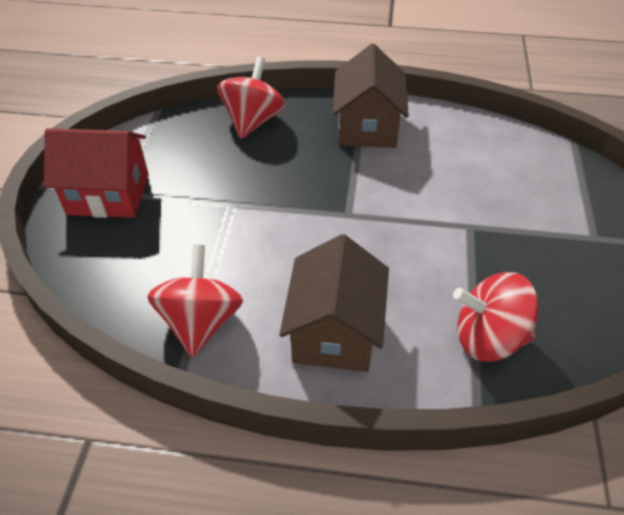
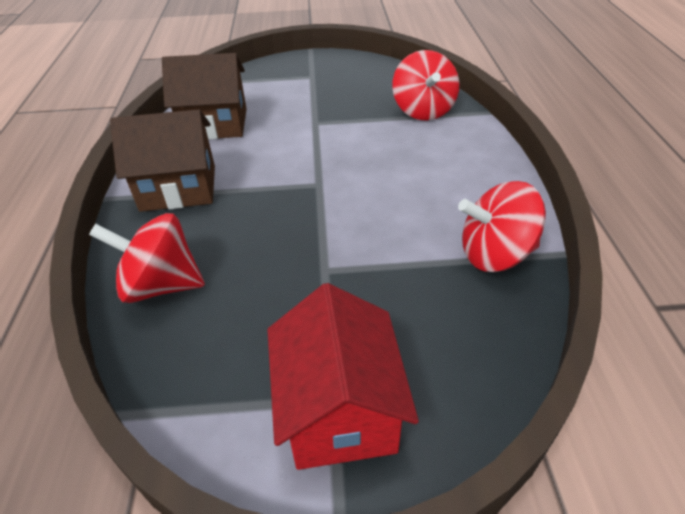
camera: 100 degrees left, 5 degrees down
(334, 332) = (458, 174): brown house -> brown house (214, 124)

